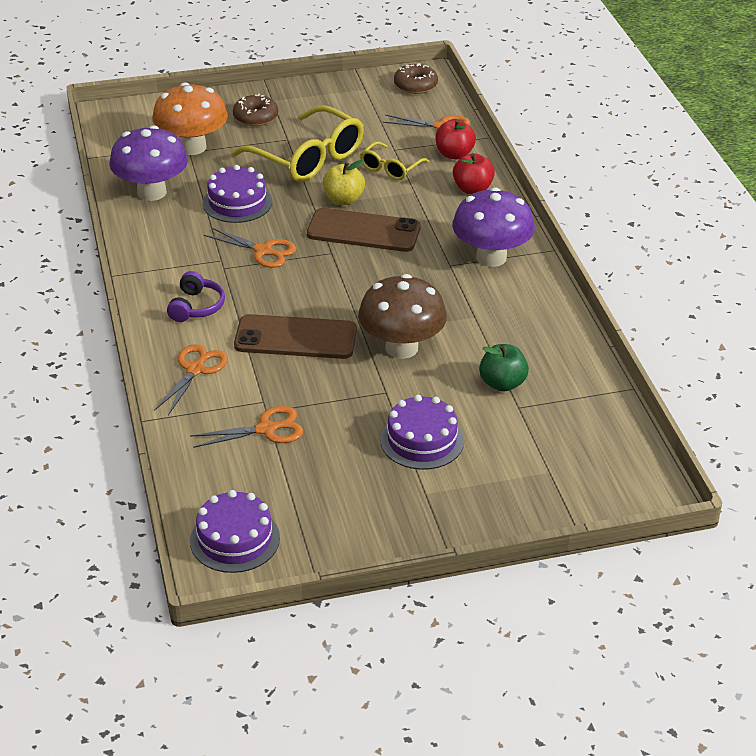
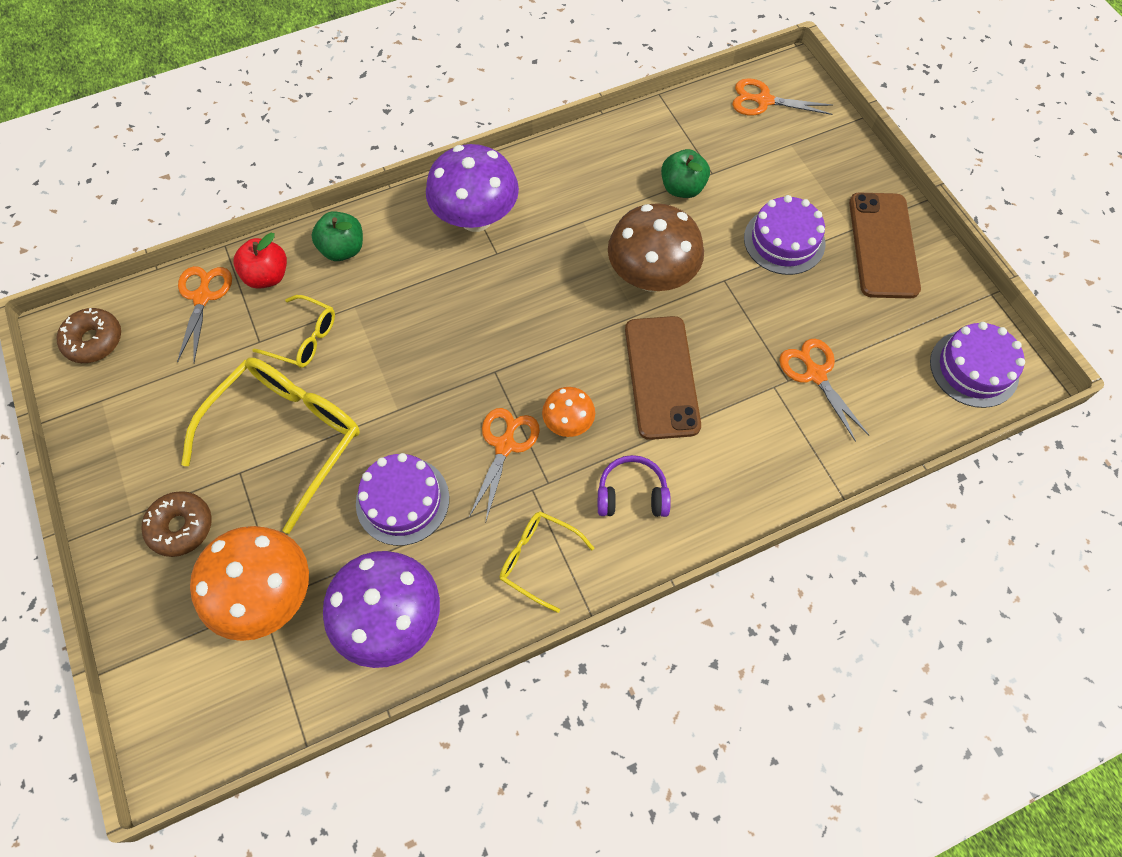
camera: 100 degrees left, 25 degrees up
(165, 256) = (538, 559): none -> yellow glasses
(195, 370) = (744, 465): orange scissors -> orange scissors (764, 101)
(271, 283) = (568, 423): none -> orange mushroom
(343, 200) = (381, 378): yellow apple -> none
(363, 231) = (445, 345): brown phone -> brown phone (882, 245)
(472, 189) = (343, 249): red apple -> green apple

